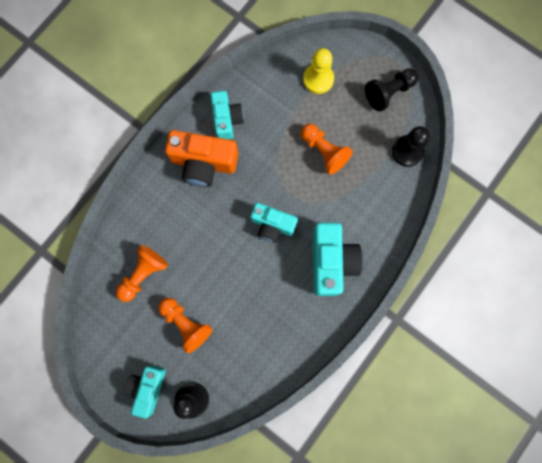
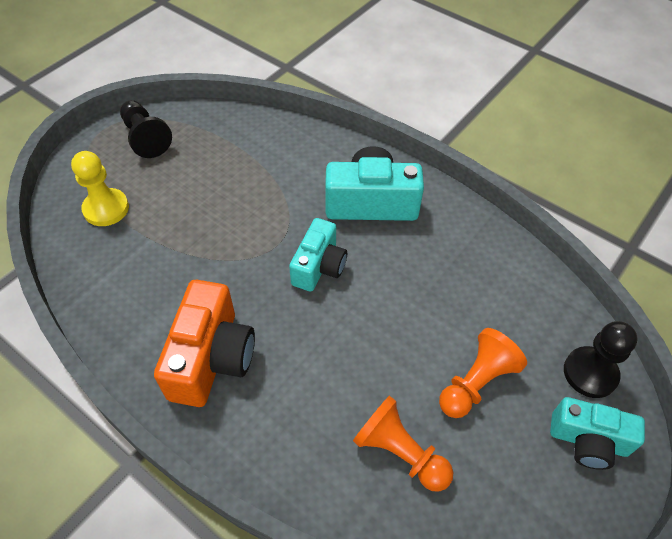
camera: 90 degrees left, 25 degrees down
(226, 120) = (143, 324): turquoise camera -> none
(324, 151) = (216, 205): orange pawn -> none
(407, 151) = (228, 125): black pawn -> none

